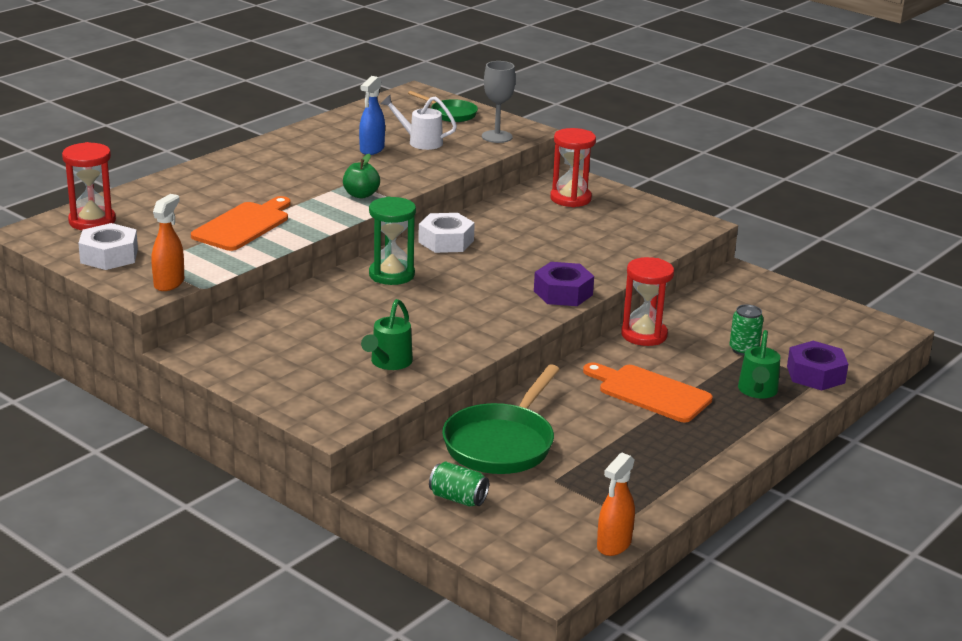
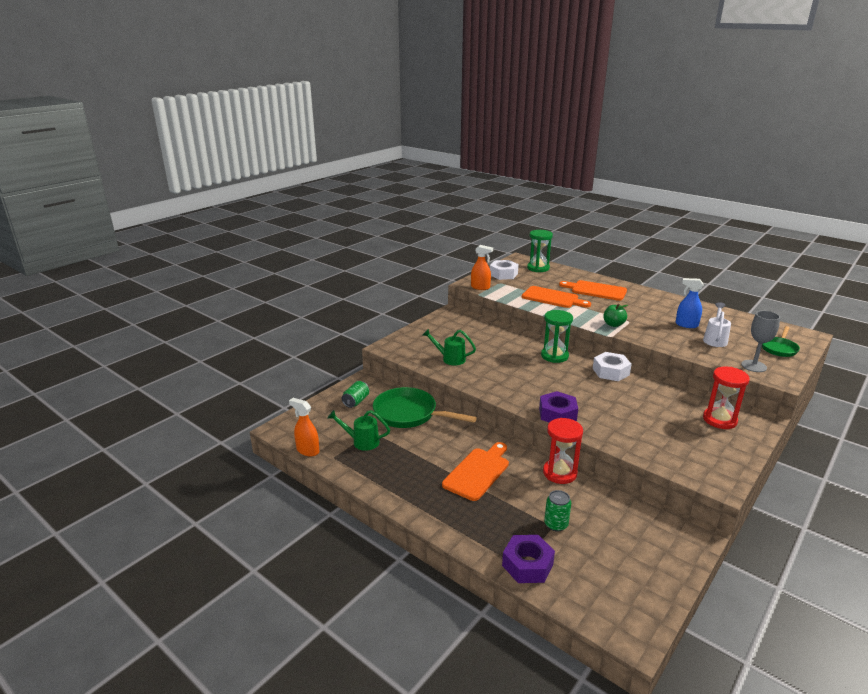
camera: 90 degrees right, 0 degrees up
(92, 221) = (538, 268): red hourglass -> green hourglass
(223, 188) = (596, 290): none -> orange cutting board
(757, 391) = (491, 526): green watering can -> green watering can (361, 442)

